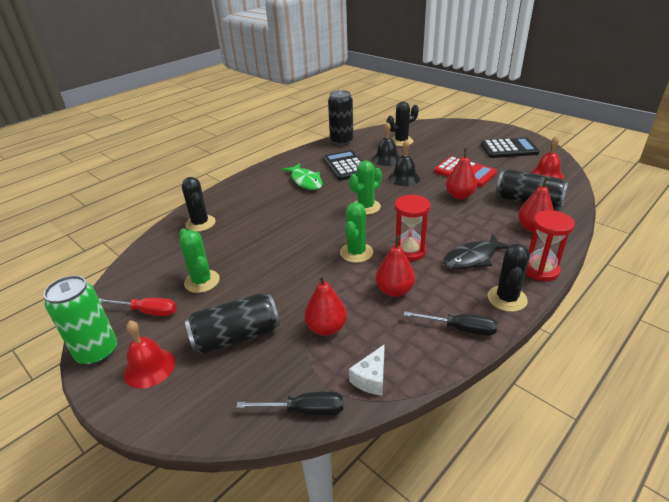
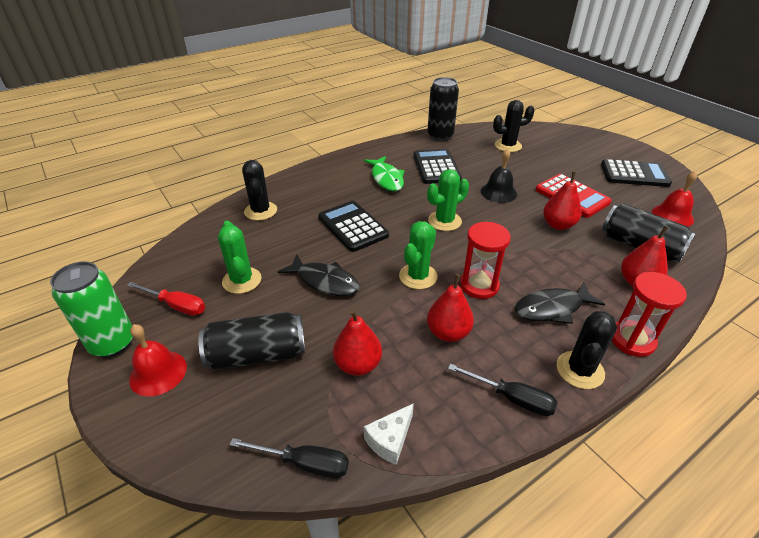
camera: 10 degrees right, 5 degrees up
(277, 270) = (324, 281): none -> black fish
(288, 223) = (353, 226): none -> black calculator
(386, 159) = (485, 165): black bell -> none

